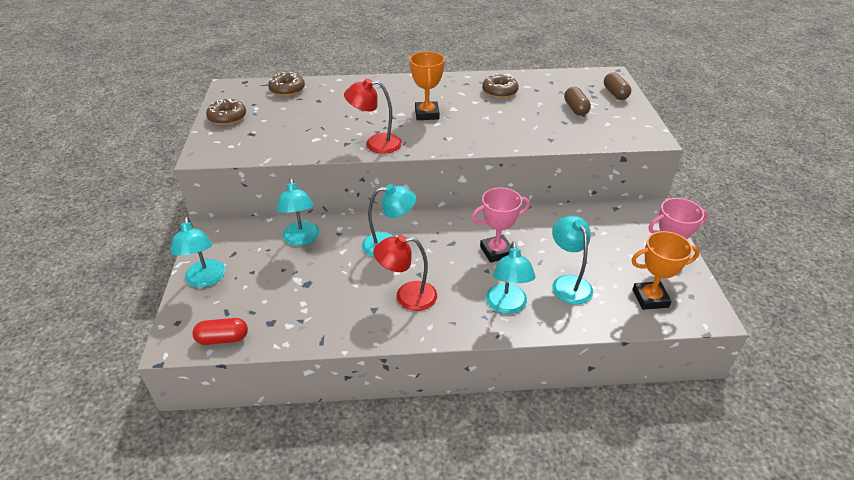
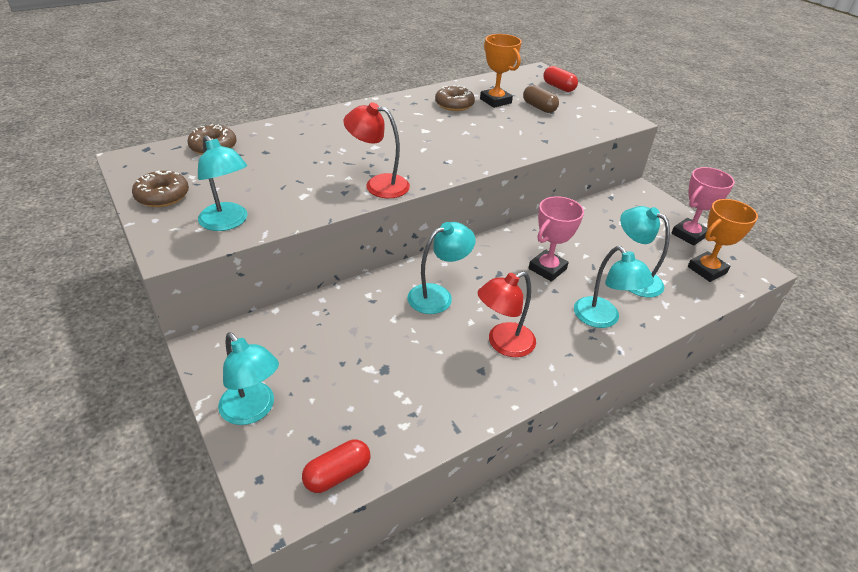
camera: 30 degrees left, 0 degrees up
(301, 239) = (335, 321): turquoise lamp -> turquoise lamp (228, 222)
(375, 144) = (378, 185): red lamp -> red lamp turned 45 degrees clockwise
(427, 114) = (403, 141): orange trophy -> orange trophy (495, 101)
(615, 94) = (558, 87): brown capsule -> red capsule

